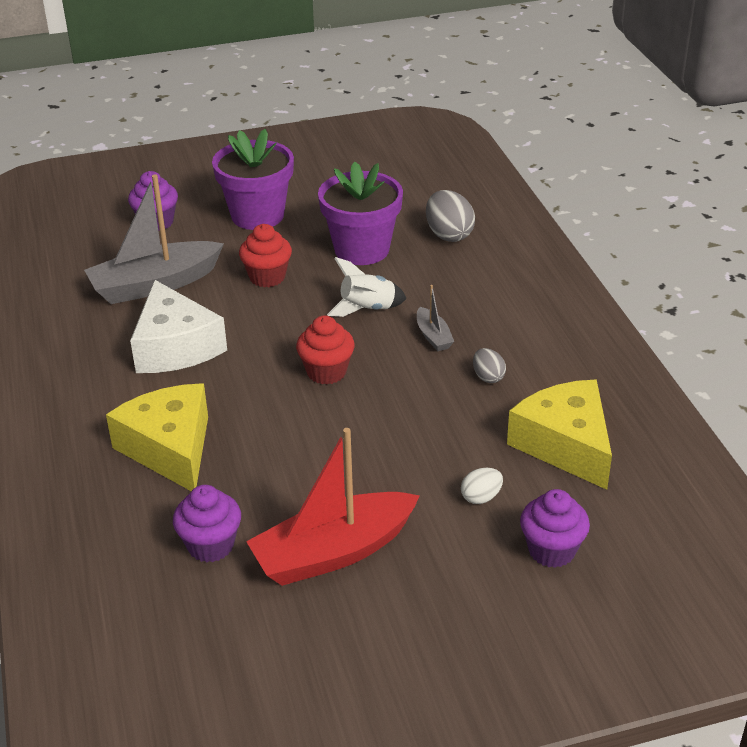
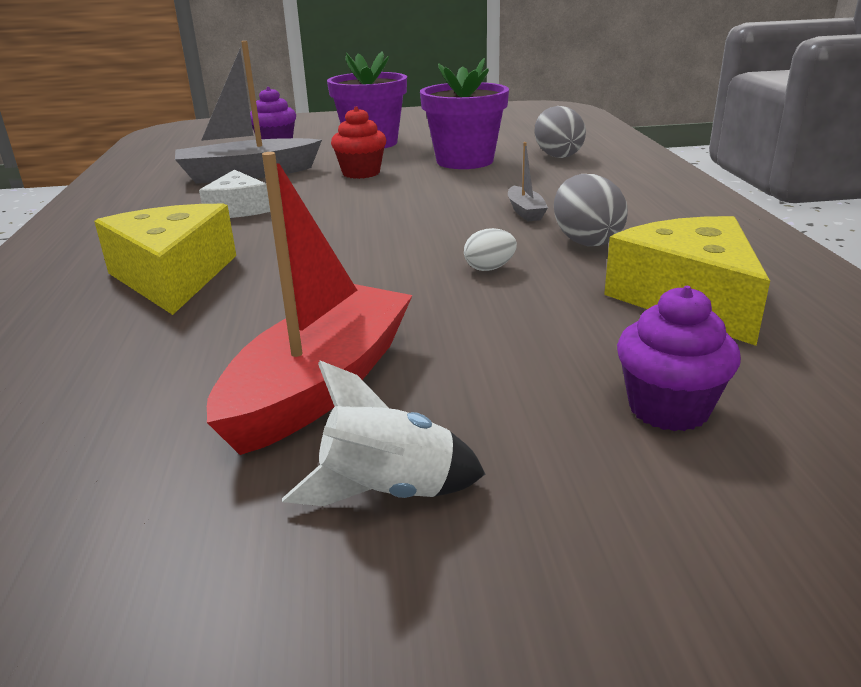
camera: 10 degrees right, 10 degrees down
(175, 347) = (238, 209): white cheese -> white cheese, size x0.62
(211, 545) = (153, 365): purple cupcake -> none
(326, 372) = (392, 230): red cupcake -> none
(334, 552) = (321, 385): red boat -> red boat turned 135 degrees clockwise
(367, 309) = (456, 193): white rocket -> white rocket (388, 491)
(481, 497) = (560, 342): white egg -> white egg (489, 268)
(488, 377) = (586, 241): grey egg -> grey egg, size x1.75

